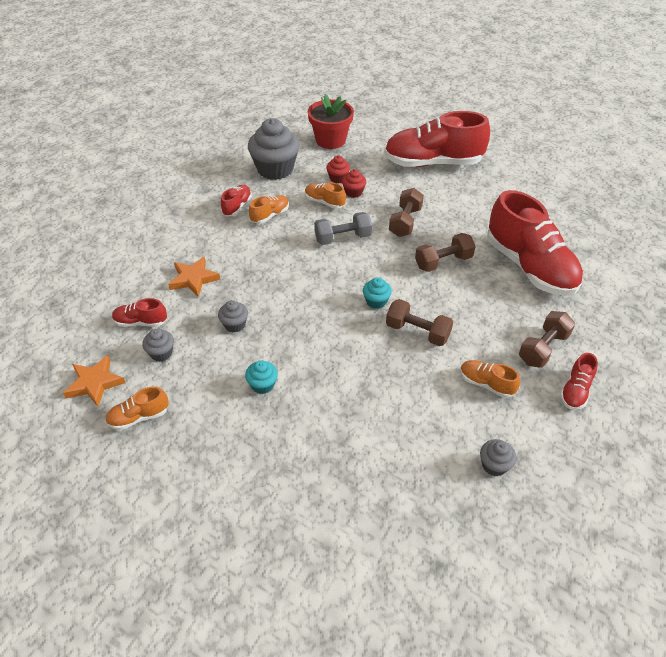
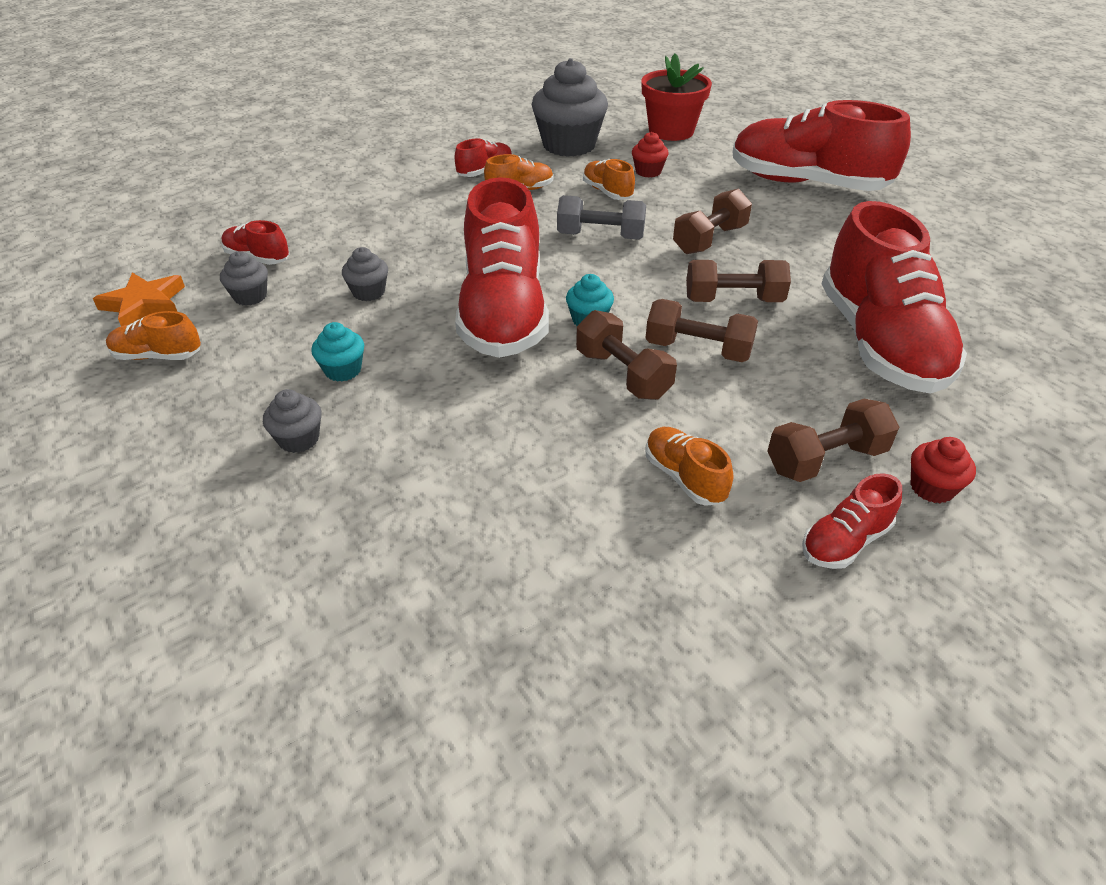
camera: 25 degrees right, 5 degrees down
(193, 279) = (362, 231): orange star -> none
(326, 313) = (503, 314): none -> red shoe
(353, 192) = (658, 191): red cupcake -> red cupcake (932, 488)
(445, 302) = (698, 350): none -> brown dumbbell
(494, 465) = (609, 600): grey cupcake -> grey cupcake (299, 439)

